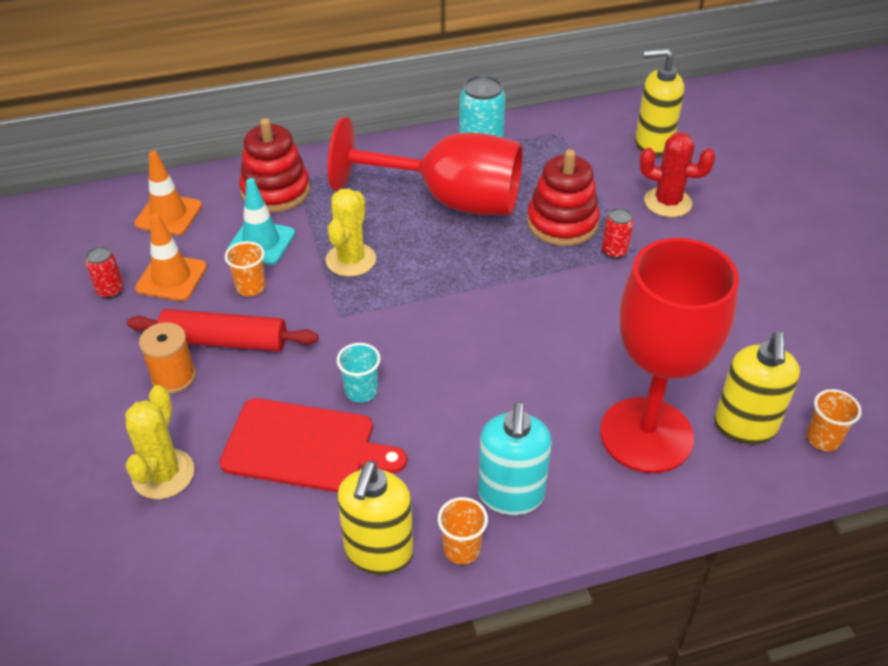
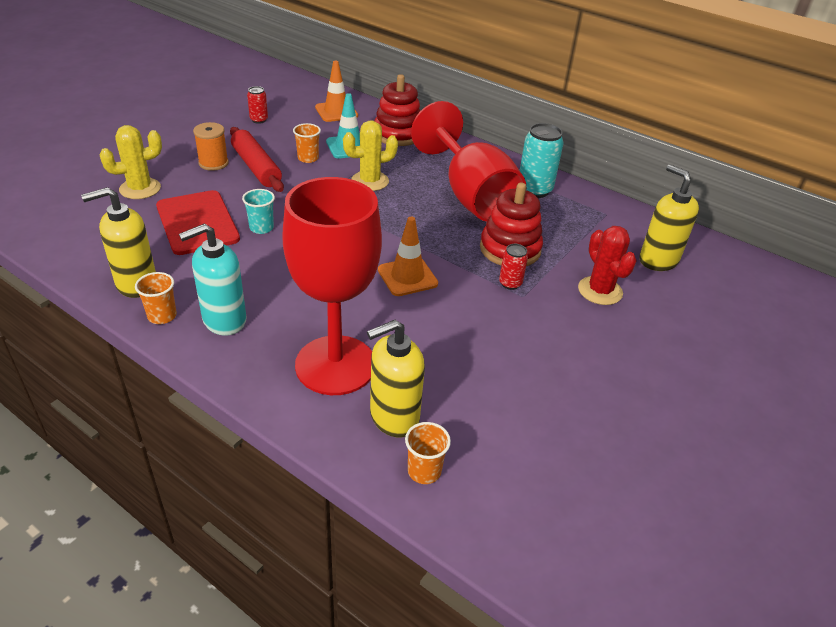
camera: 50 degrees right, 5 degrees down
(171, 278) = (288, 132): orange traffic cone -> orange traffic cone (407, 277)

